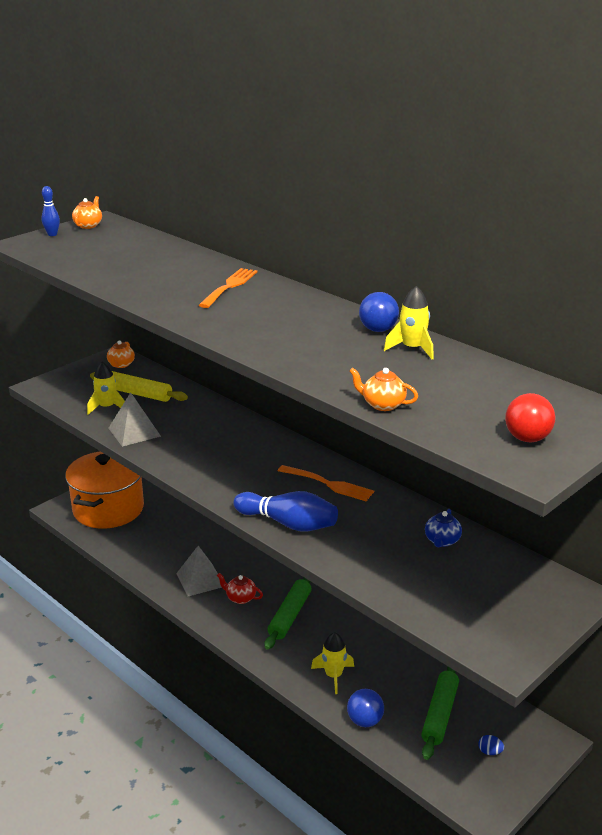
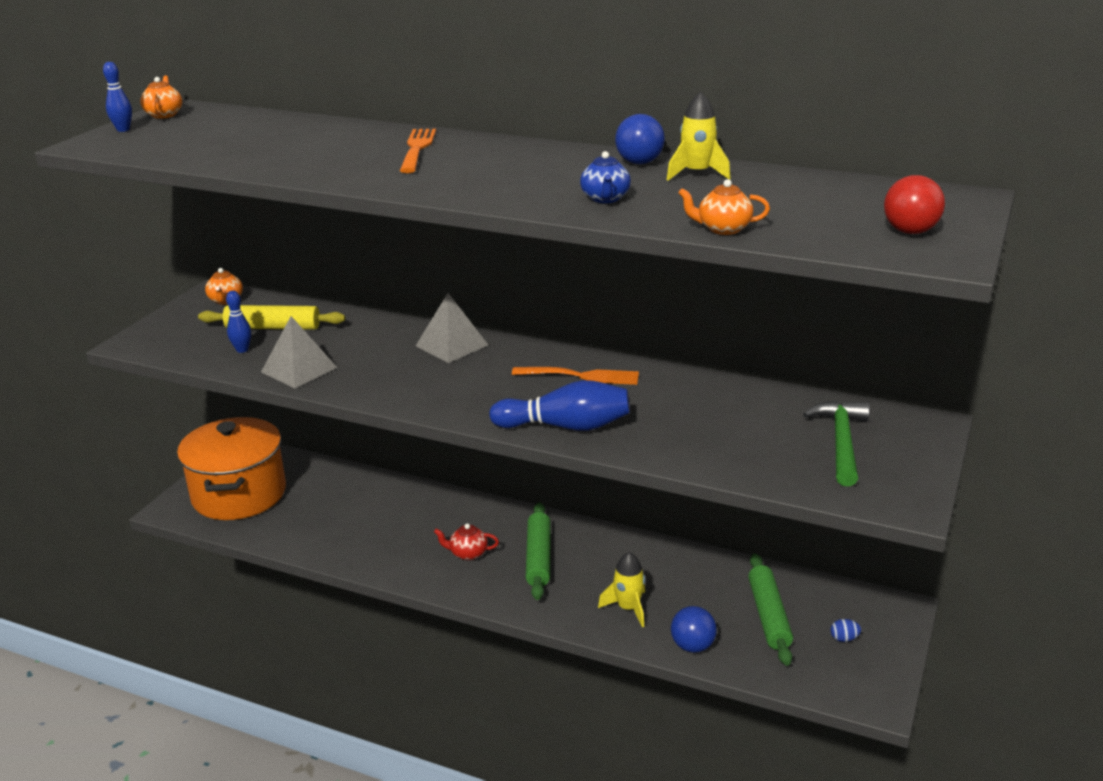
camera: 20 degrees left, 0 degrees up
(107, 407) = (242, 350): yellow rocket -> blue bowling pin
(200, 580) = (406, 546): grey pyramid -> grey pyramid (452, 345)
(442, 541) = (750, 405): blue teapot -> blue teapot (605, 199)
(491, 591) = (841, 442): none -> green hammer

